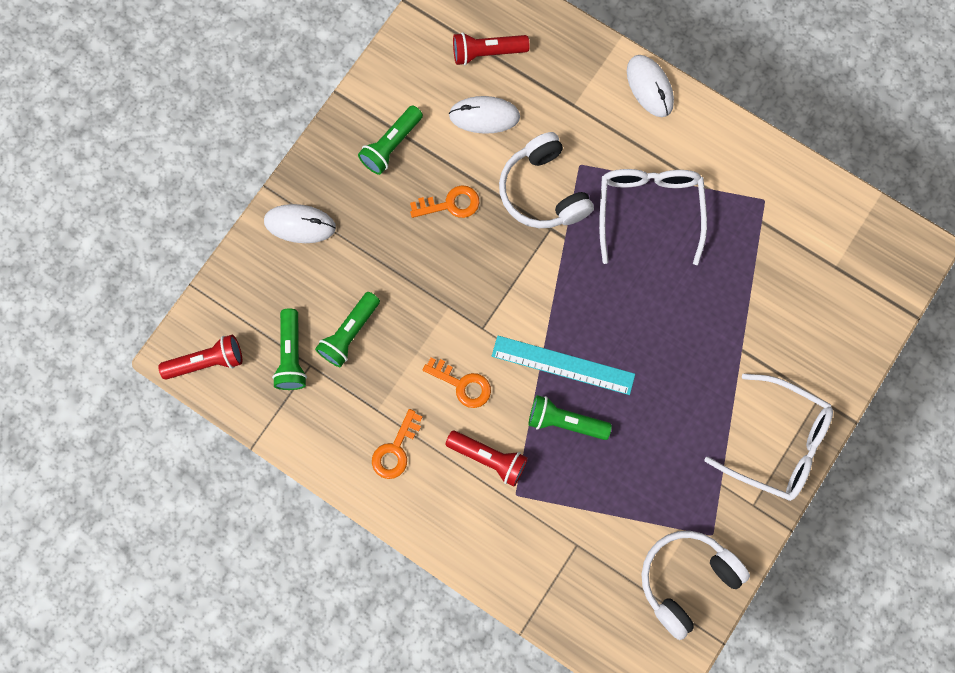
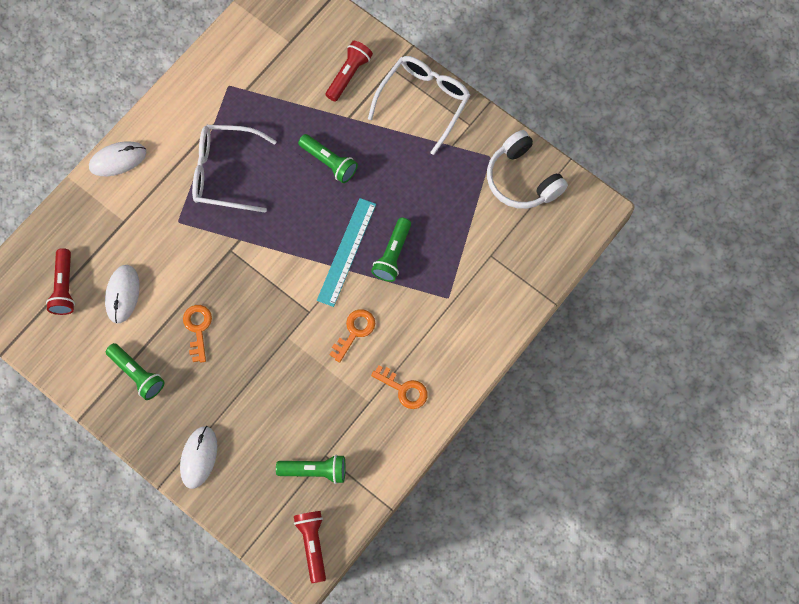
camera: 85 degrees left, 5 degrees down
(350, 333) = (301, 420): green flashlight -> green flashlight (329, 162)
(489, 458) = (417, 316): red flashlight -> red flashlight (348, 74)
(543, 191) = (197, 253): white headphones -> none

